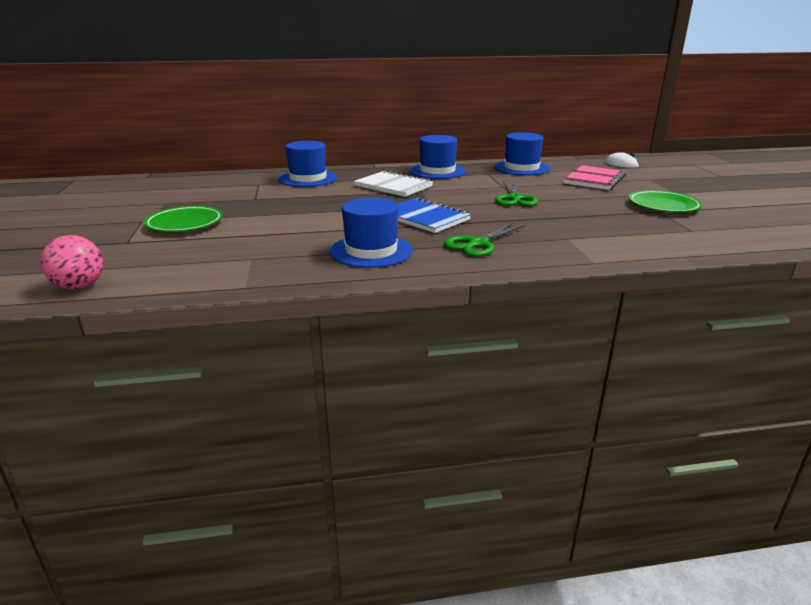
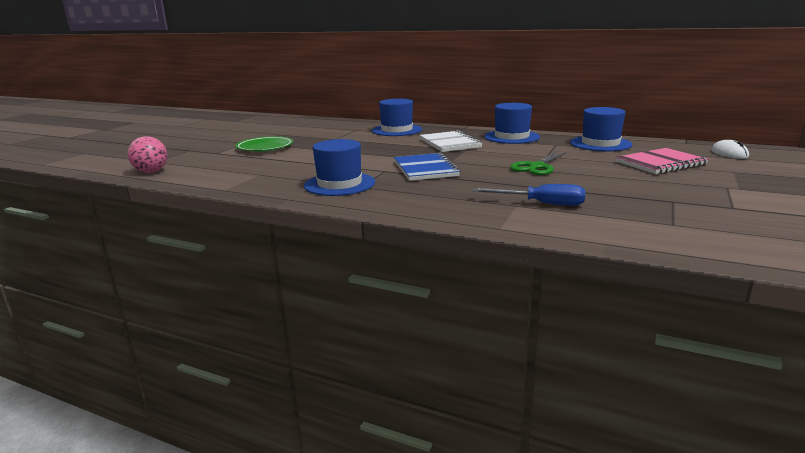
camera: 35 degrees right, 5 degrees down
(478, 244) = (427, 194): green scissors -> none
(582, 233) = (541, 204): none -> blue screwdriver
(663, 206) = (690, 197): green plate -> none

